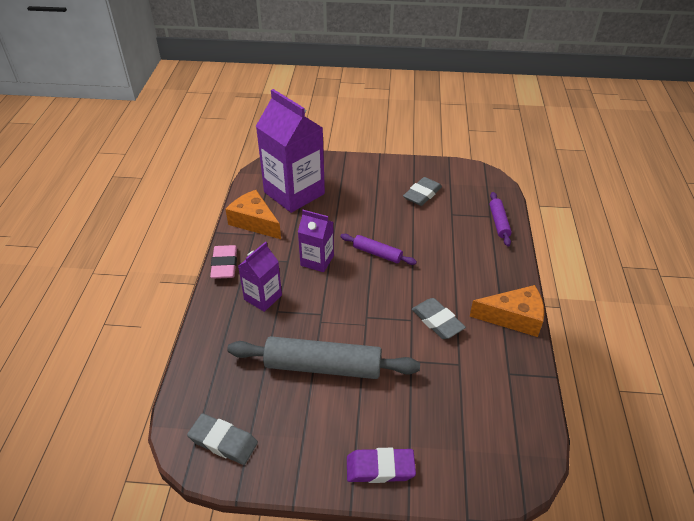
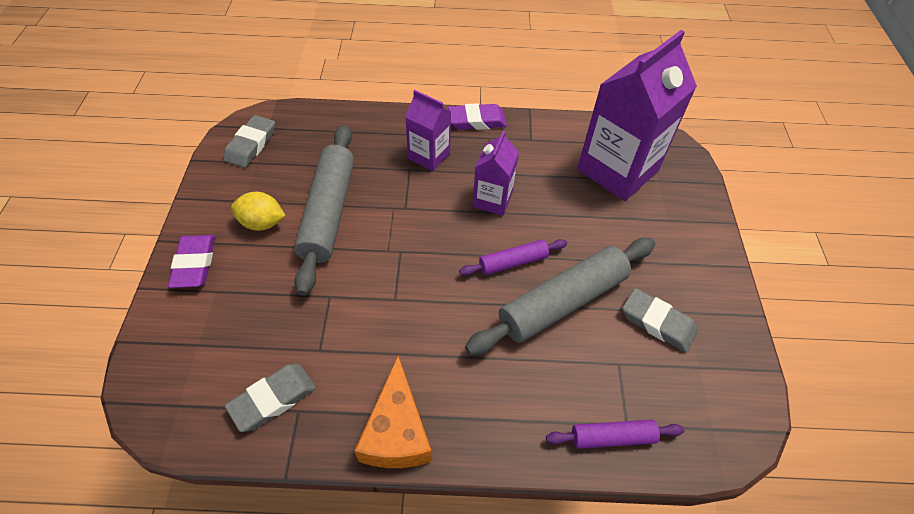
camera: 85 degrees right, 10 degrees up
(224, 265) = (477, 121): pink eraser -> purple eraser
(254, 222) = (552, 138): orange cheese -> none
(332, 417) = (262, 223): none -> yellow lemon
(377, 253) = (513, 262): purple rolling pin -> purple rolling pin turned 45 degrees clockwise
(409, 233) = (562, 302): none -> grey rolling pin
(437, 321) = (391, 328): grey eraser -> grey eraser (273, 399)

